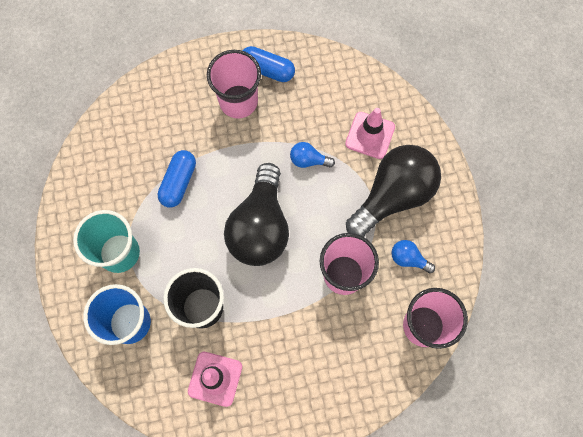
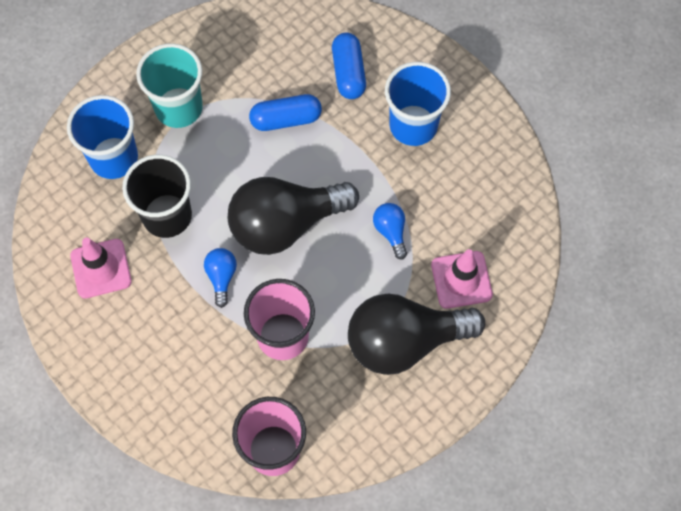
camera: 60 degrees right, 5 degrees down
(238, 101) = (413, 125): pink cup -> blue cup
(267, 70) = (470, 133): blue capsule -> blue capsule (348, 73)
(393, 196) = (404, 341): black light bulb -> black light bulb turned 150 degrees clockwise
(408, 259) = (340, 395): blue light bulb -> blue light bulb (221, 277)

